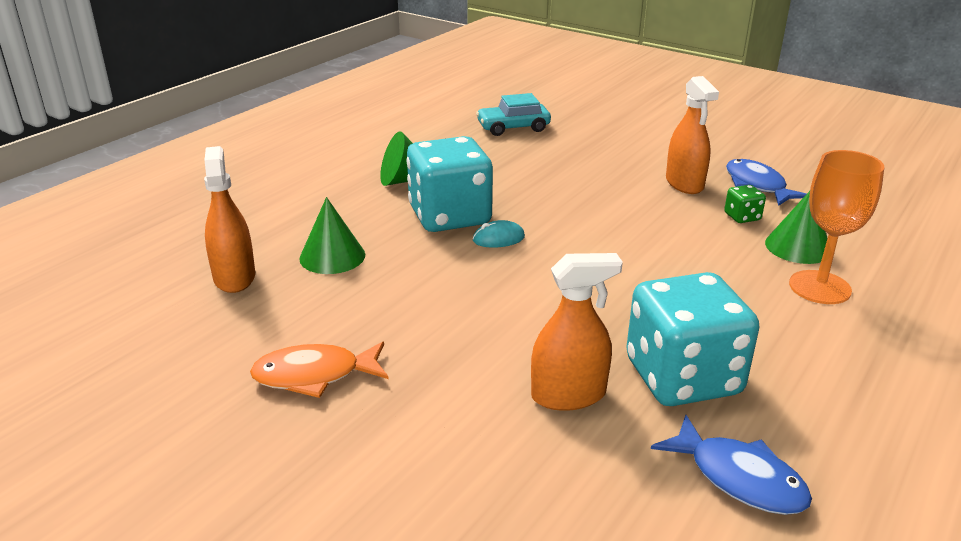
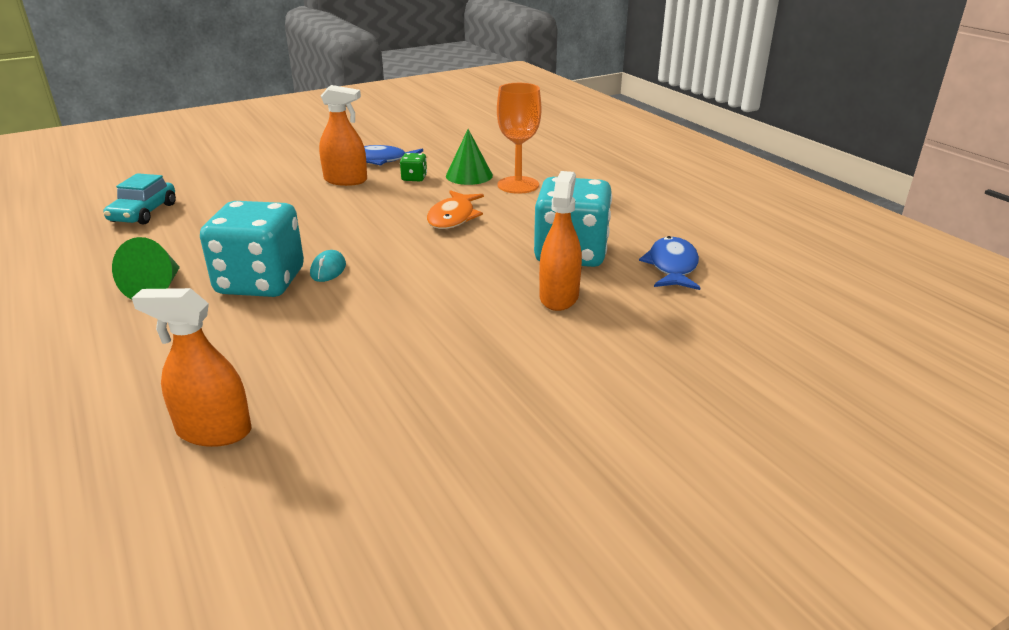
camera: 65 degrees left, 0 degrees up
(314, 375) = (441, 406): orange fish -> orange fish (453, 217)
(332, 256) = (250, 359): green cone -> none
(739, 478) = (672, 266): blue fish -> blue fish turned 60 degrees counterclockwise

